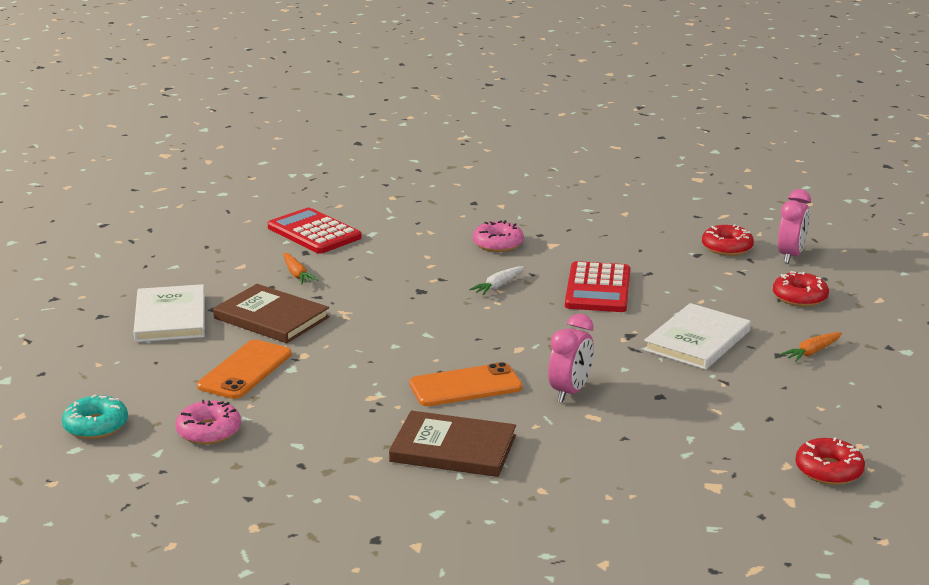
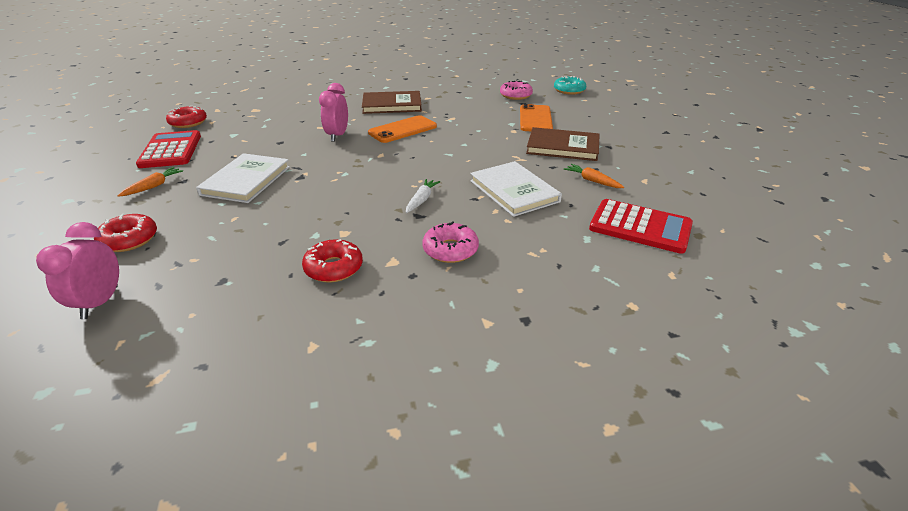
camera: 160 degrees right, 10 degrees up
(170, 317) = (624, 137): white book -> white book (514, 191)
(598, 289) = (331, 213): red calculator -> red calculator (171, 150)
(727, 247) = (179, 301): red donut -> red donut (334, 268)

